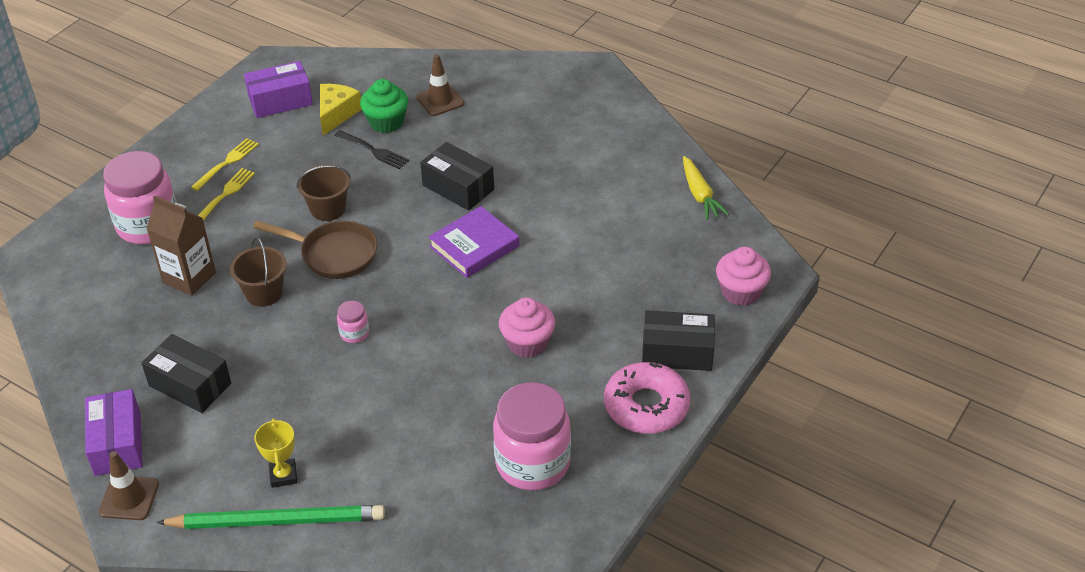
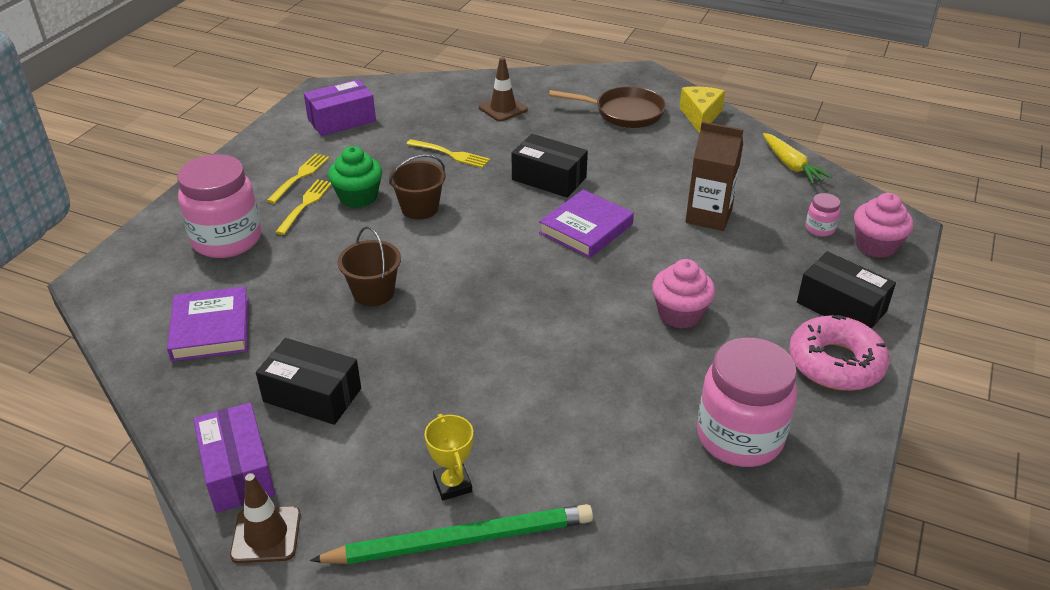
camera: 10 degrees left, 5 degrees down
(119, 314) = (211, 329): none -> purple book
(189, 278) = (285, 285): brown carton -> brown carton (708, 216)
(334, 254) = (440, 249): brown pan -> brown pan (624, 113)
(336, 114) = (402, 127): yellow cheese -> yellow cheese (700, 116)
(354, 333) = (487, 323): pink jar -> pink jar (819, 229)
(373, 150) = (450, 154): black fork -> yellow fork
(386, 122) = (455, 130): green cupcake -> green cupcake (358, 197)
(677, 352) = (841, 307): black box -> black box turned 45 degrees clockwise

